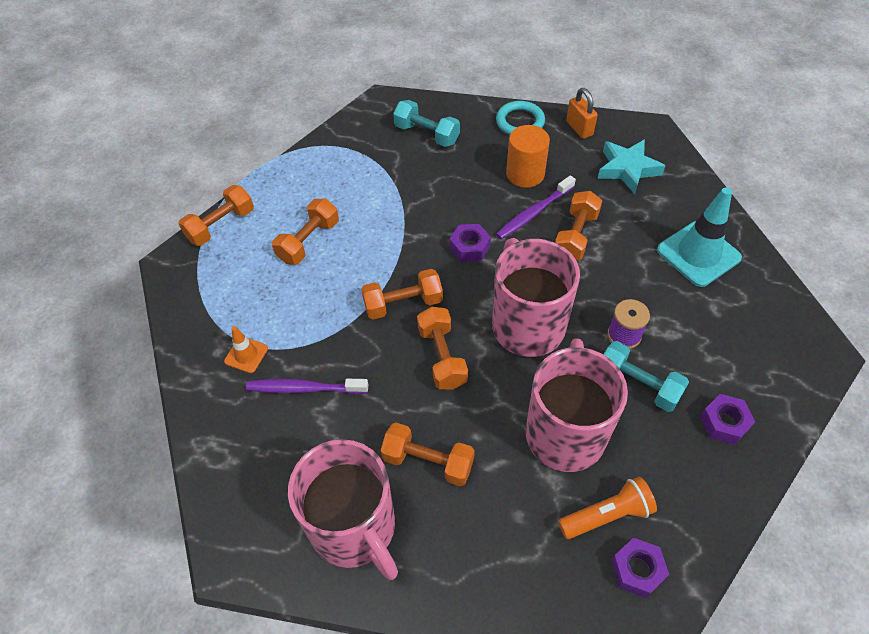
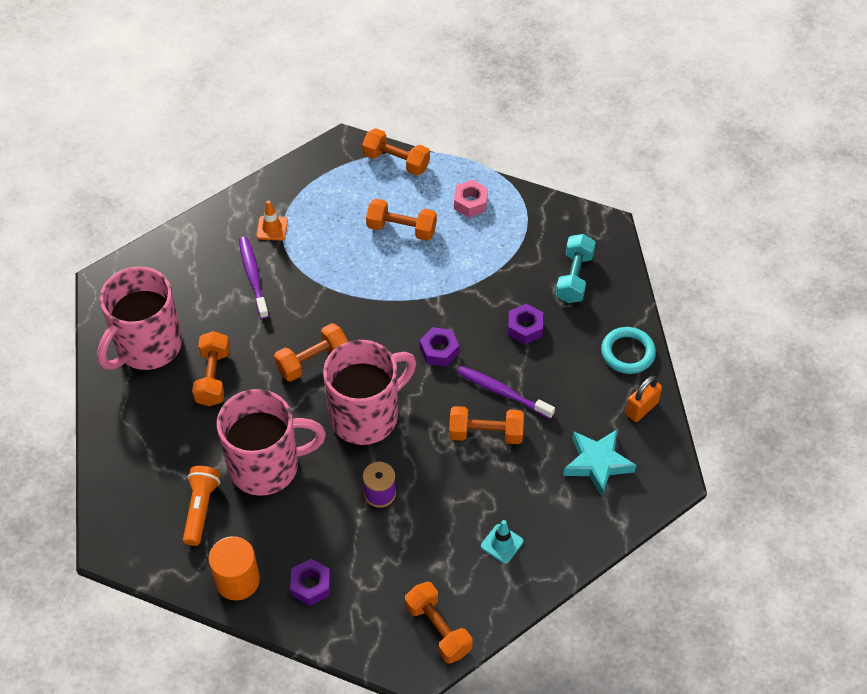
camera: 70 degrees right, 0 degrees up
(305, 182) = (470, 203): none -> pink nut
(403, 304) = (357, 318): orange dumbbell -> orange dumbbell (438, 629)
(525, 174) = (553, 374): orange cylinder -> orange cylinder (237, 580)
(607, 515) = (200, 509): orange flashlight -> orange flashlight turned 135 degrees counterclockwise
(637, 570) = (161, 537): purple nut -> purple nut (525, 328)
(638, 385) = (329, 512): turquoise dumbbell -> none
(698, 254) = (502, 544): turquoise traffic cone -> turquoise traffic cone, size x0.50

